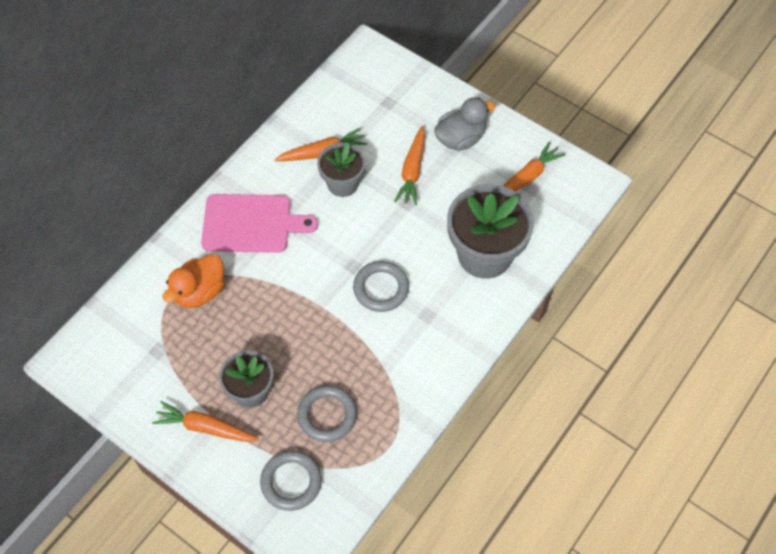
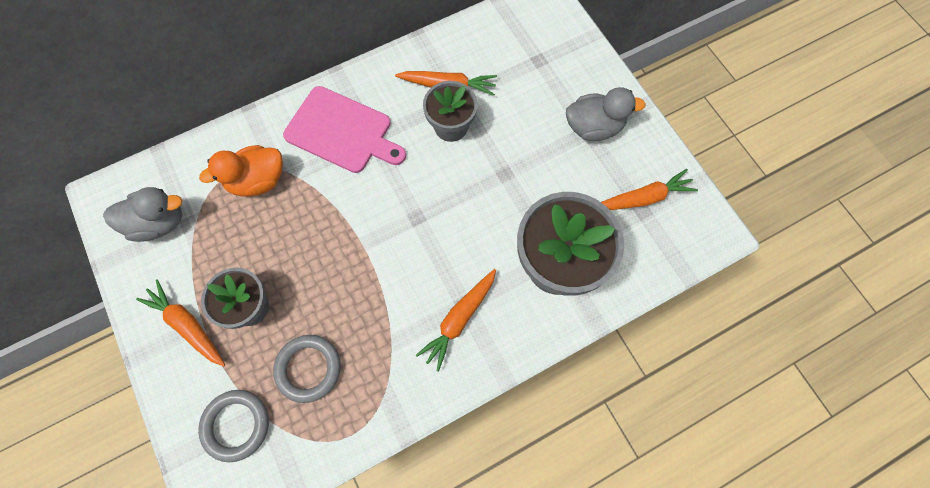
camera: 25 degrees right, 10 degrees up
(131, 360) = (159, 222): none -> grey duck
(381, 288) = (432, 255): grey ring -> none
(412, 171) = (527, 142): orange carrot -> orange carrot (459, 320)

